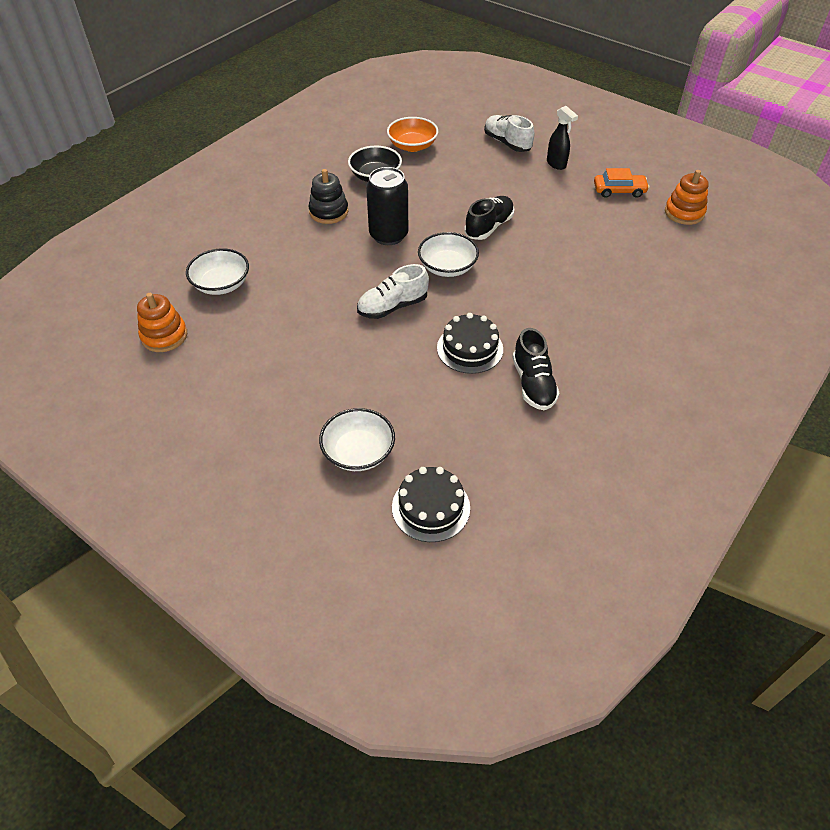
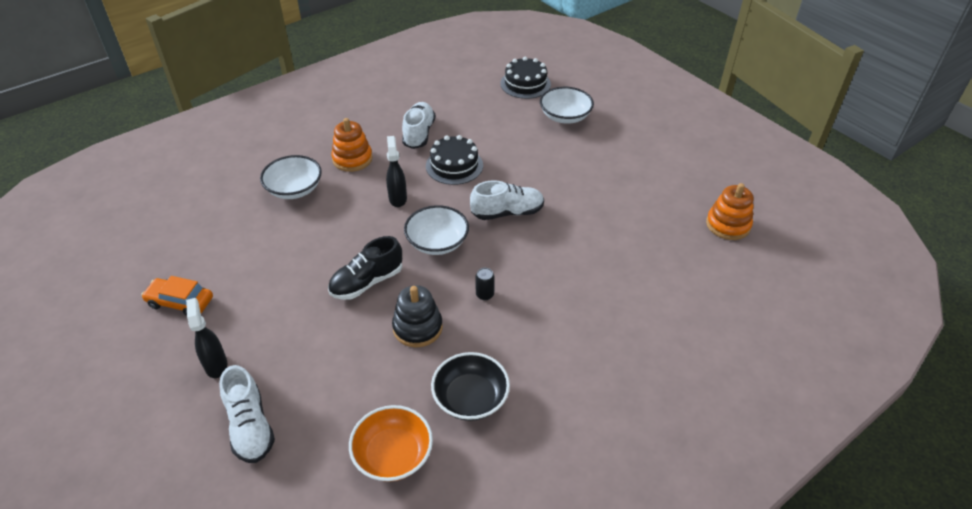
camera: 165 degrees left, 5 degrees down
(221, 284) = (678, 269): white bowl -> white bowl (294, 189)
(328, 212) = (548, 345): black stacking toy -> black stacking toy (417, 327)
(388, 235) = (484, 294): black can -> black can, size x0.40
(508, 300) = (397, 198): none -> black spray bottle
(533, 383) = (419, 134): black shoe -> white shoe
(684, 213) = (143, 256): orange stacking toy -> orange stacking toy (352, 159)

